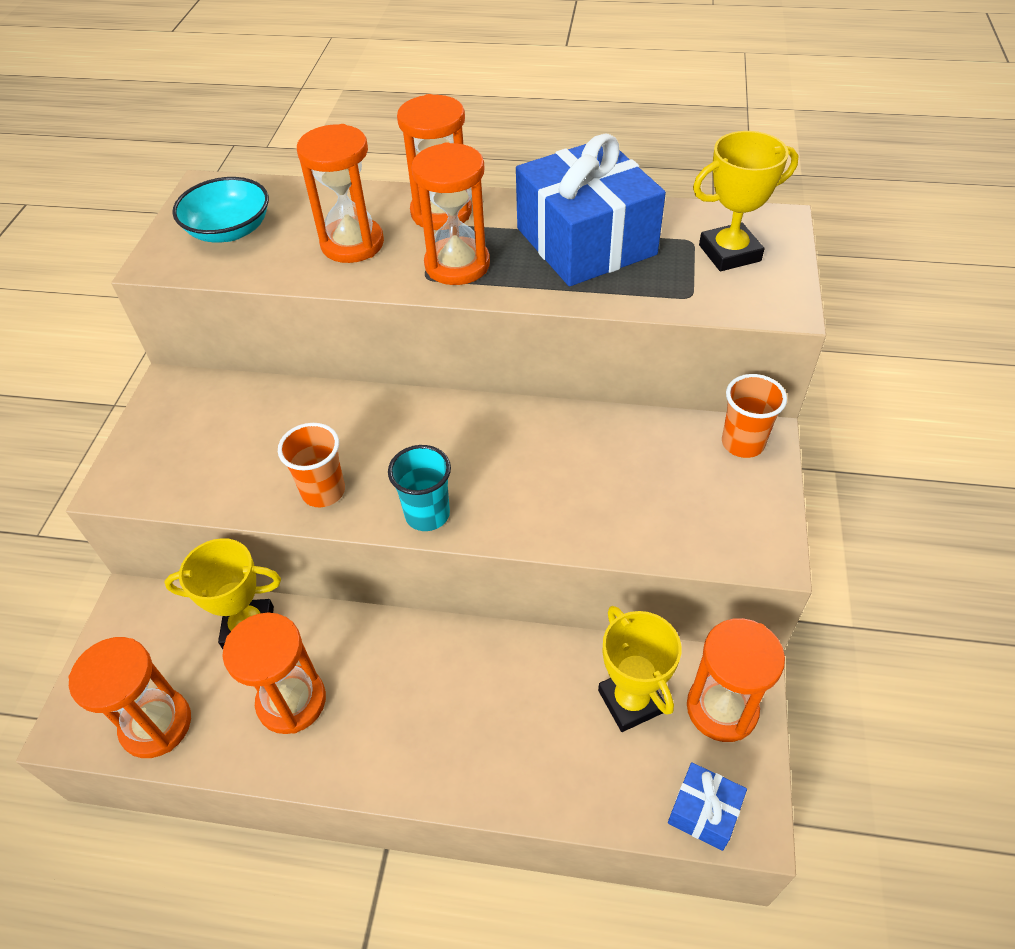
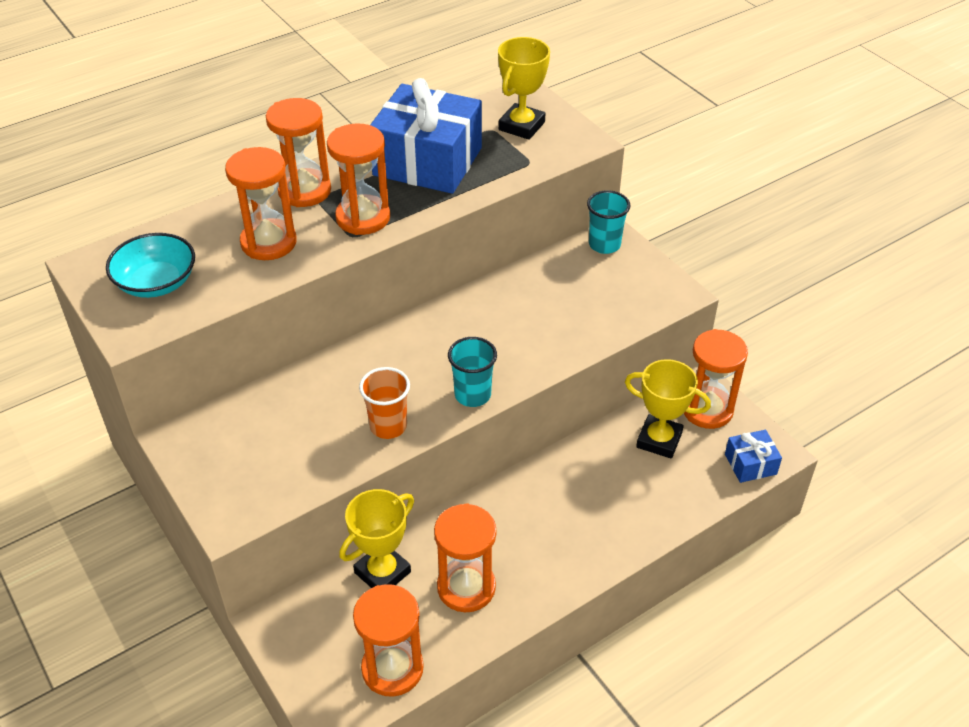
camera: 45 degrees left, 5 degrees down
(742, 443) = (604, 245): orange cup -> turquoise cup

